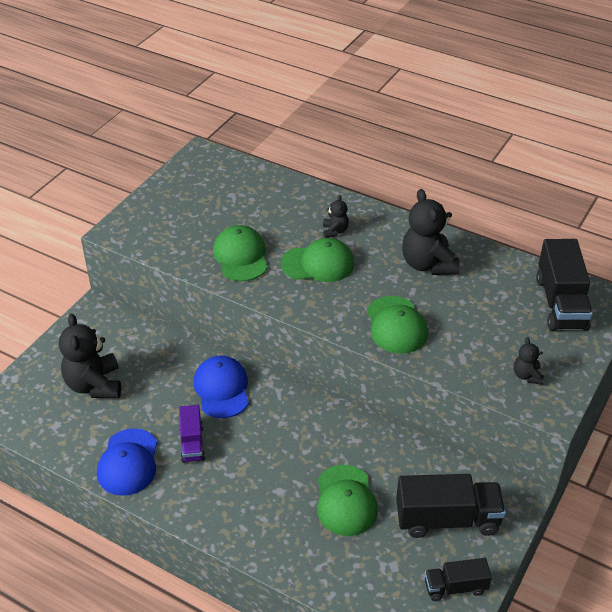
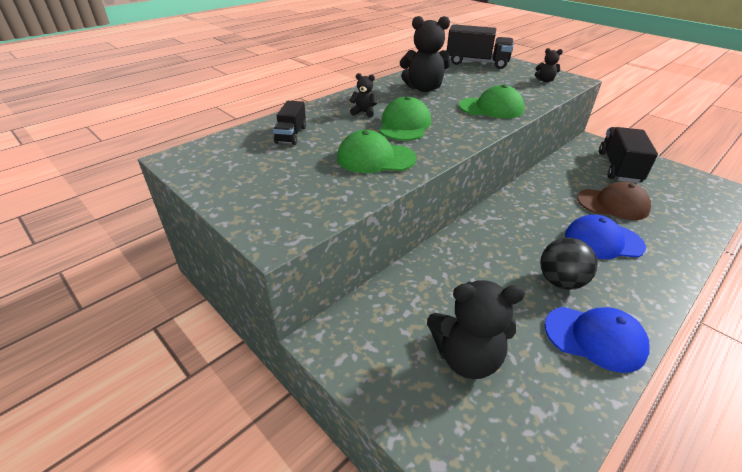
camera: 75 degrees left, 5 degrees down
(192, 443) = (560, 281): purple truck -> black ball
(222, 389) = (485, 250): blue cap -> blue cap (603, 241)
(346, 500) = (613, 204): green cap -> brown cap
(455, 587) = (677, 175): black truck -> black truck (291, 135)

